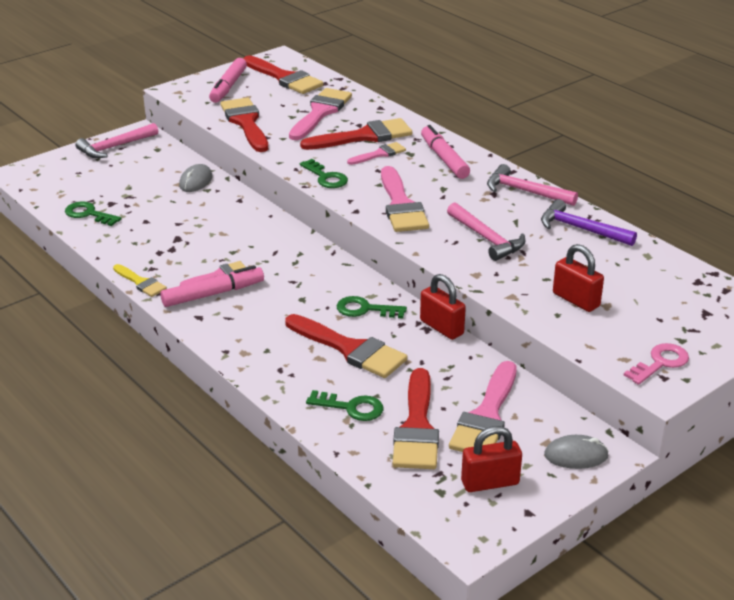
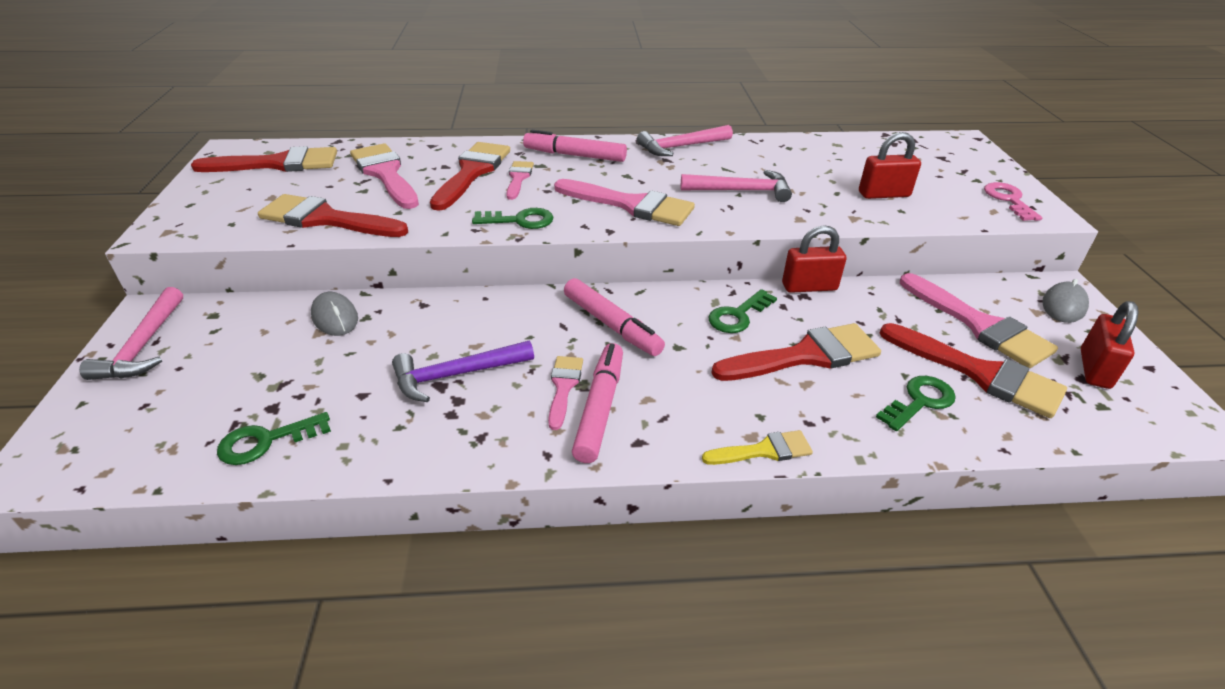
camera: 55 degrees left, 5 degrees up
(141, 282) = (503, 462): yellow brush -> yellow brush (764, 450)
(228, 87) = (226, 198): pink marker -> pink marker (611, 325)
(581, 229) = (770, 150): purple hammer -> purple hammer (457, 375)

